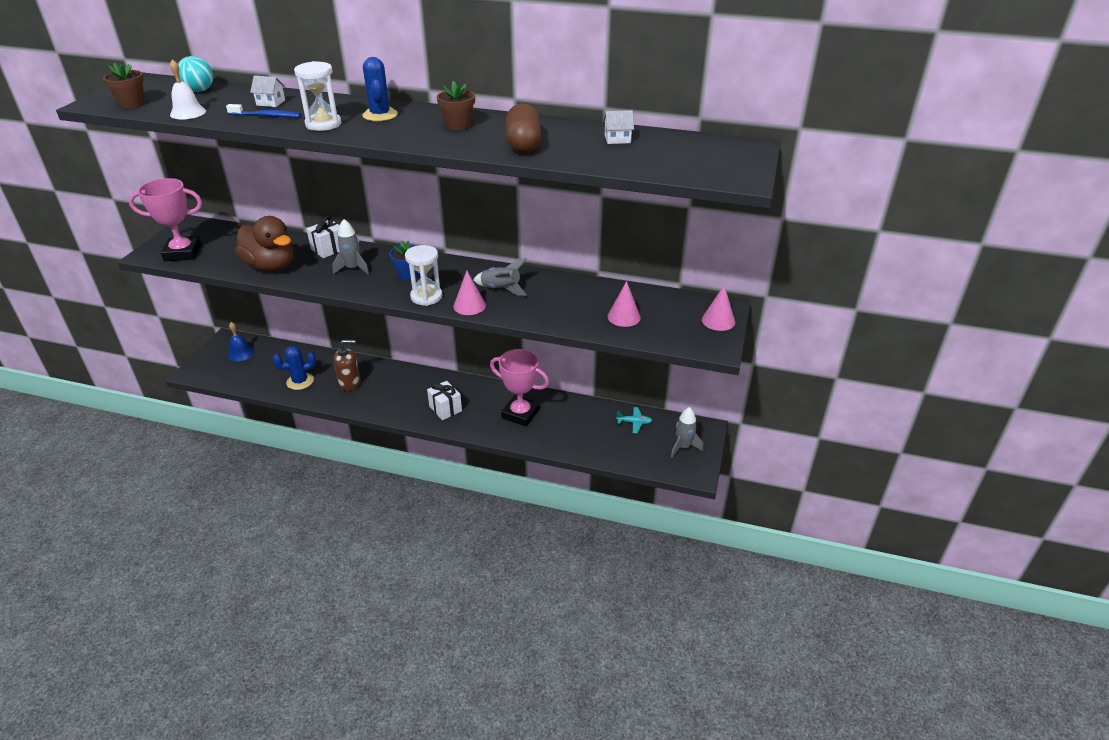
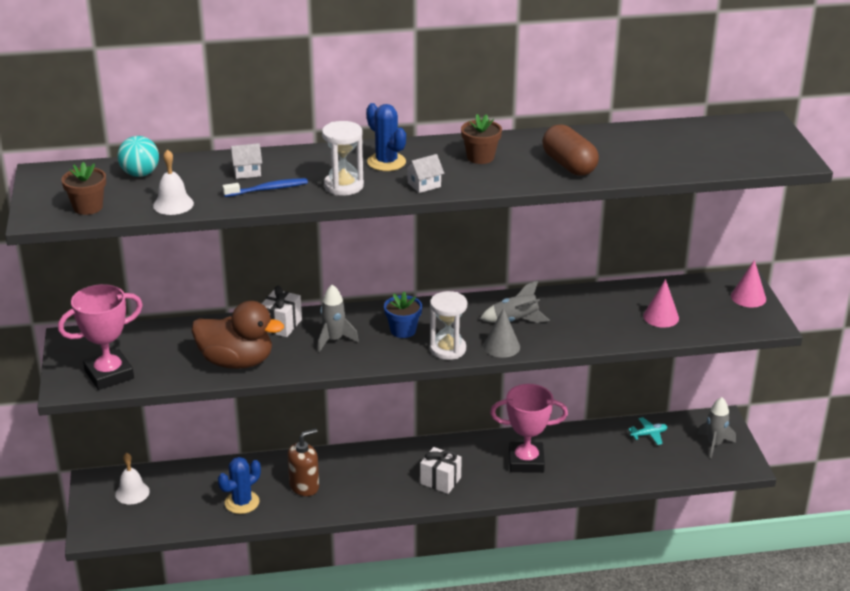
camera: 25 degrees left, 5 degrees down
(241, 353) = (132, 492): blue bell -> white bell
(469, 305) = (501, 346): pink cone -> grey cone
(617, 139) = (646, 140): white house -> white house (424, 185)

